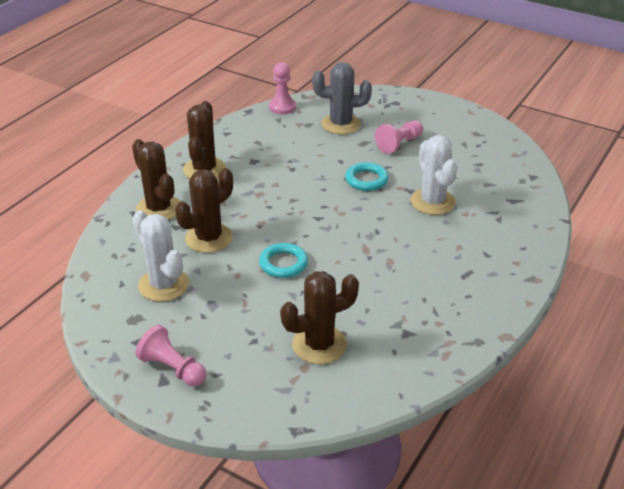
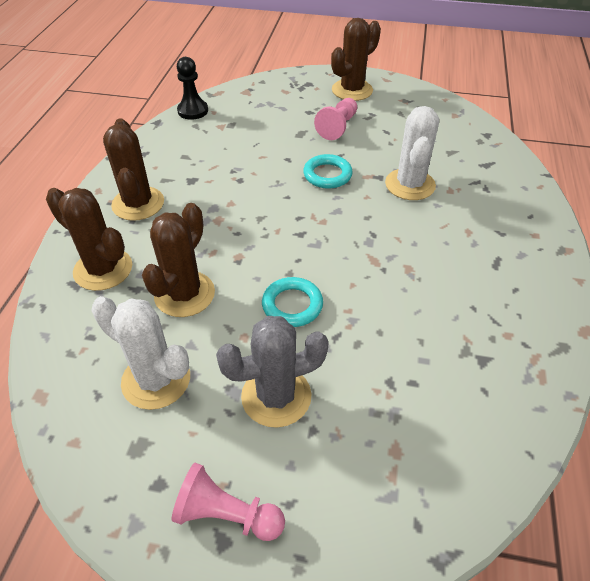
camera: 20 degrees left, 10 degrees up
(282, 107) = (193, 111): pink pawn -> black pawn
(319, 345) = (395, 410): brown cactus -> brown cactus (352, 90)
(341, 124) = (265, 117): grey cactus -> grey cactus (276, 396)
(432, 202) = (410, 185): white cactus -> white cactus turned 45 degrees clockwise

